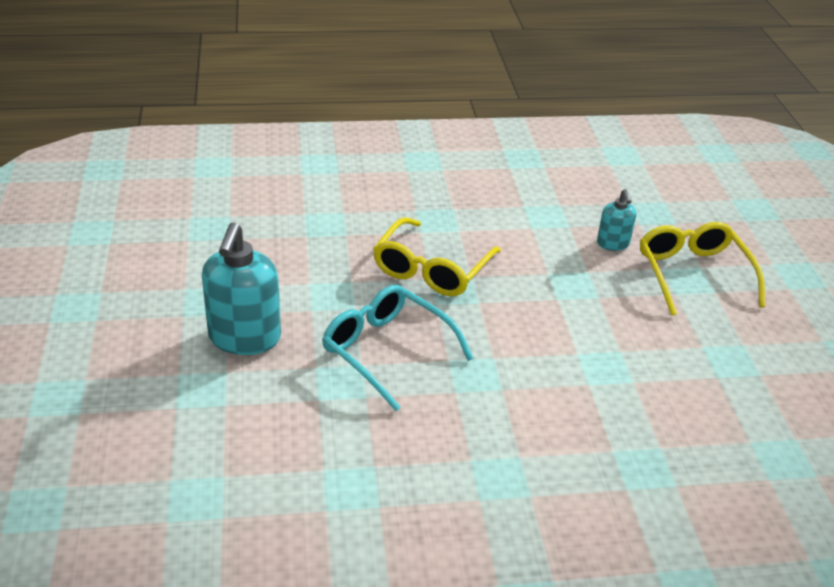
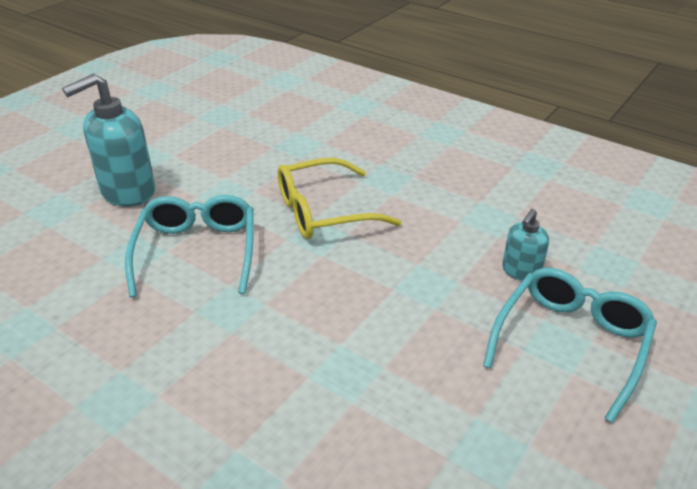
camera: 45 degrees right, 0 degrees up
(693, 275) = (570, 343): yellow glasses -> turquoise glasses

